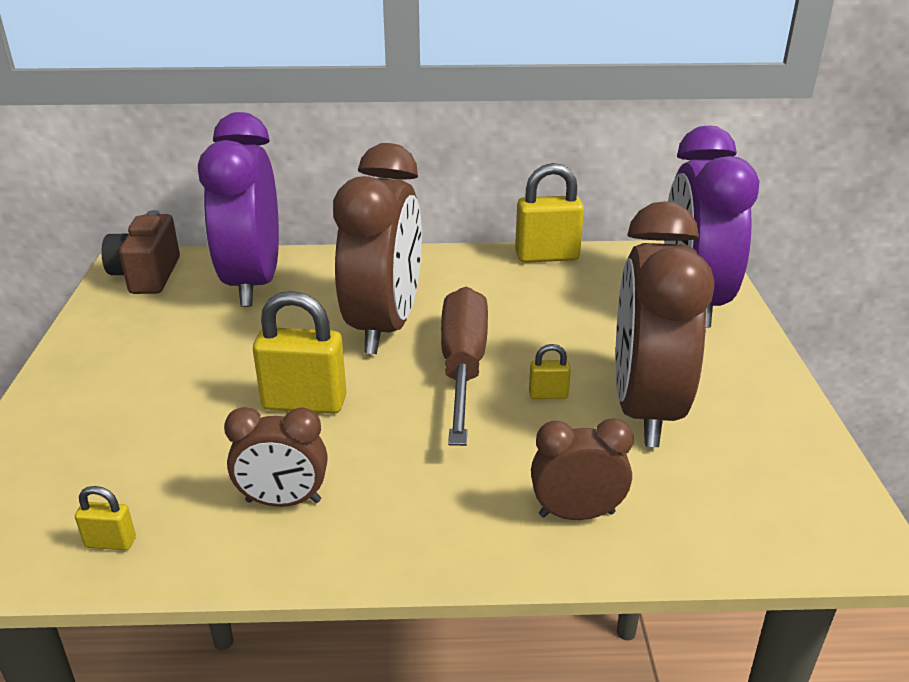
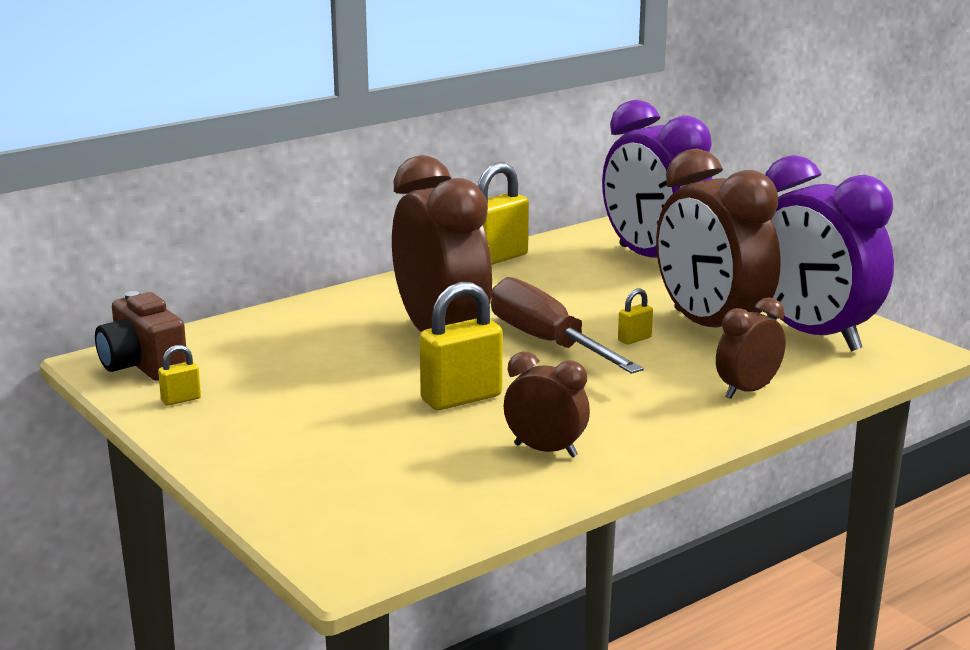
camera: 35 degrees left, 10 degrees down
(110, 542) = (458, 512): yellow padlock -> yellow padlock (181, 400)
(253, 283) = (265, 342): purple clock -> purple clock (812, 335)
(283, 501) = (545, 450): brown clock -> brown clock turned 120 degrees counterclockwise

